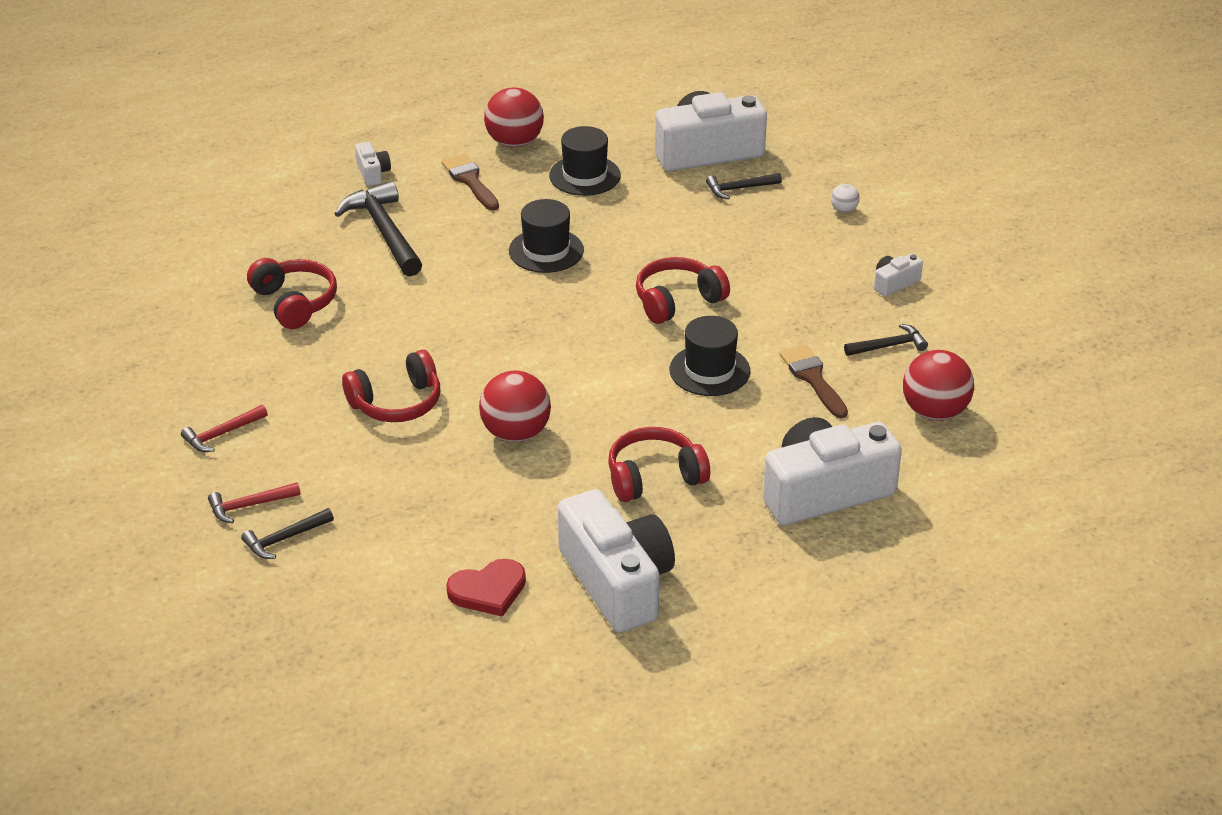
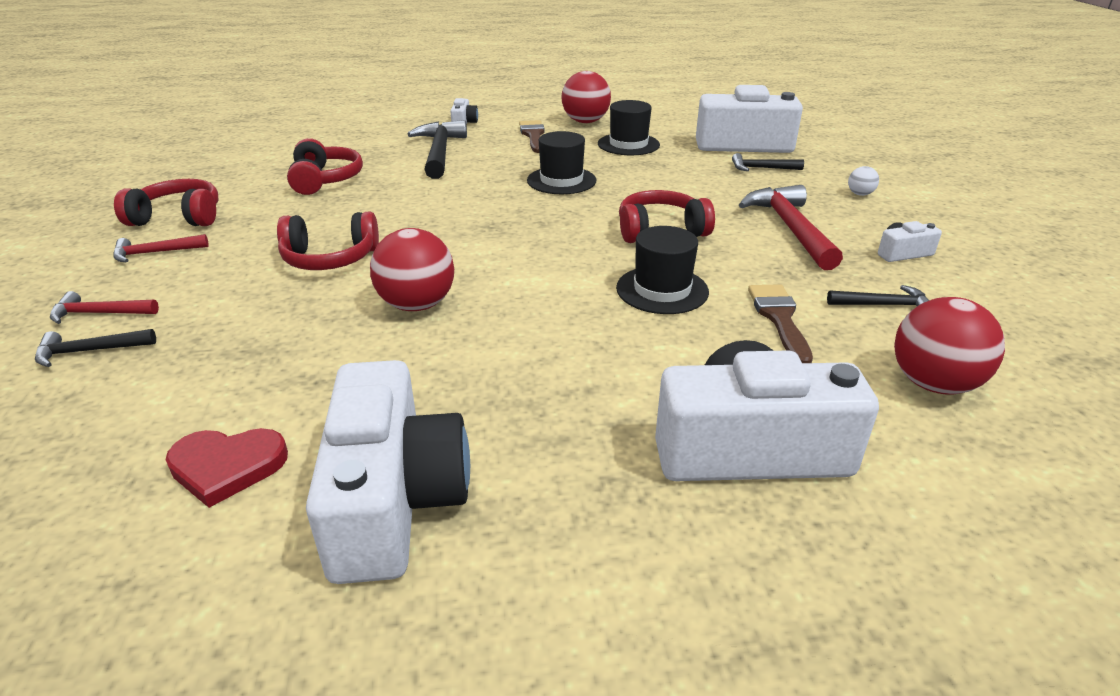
camera: 20 degrees right, 5 degrees down
(654, 477) = (534, 380): red headphones -> red headphones (178, 218)
(792, 272) = (790, 228): none -> red hammer

